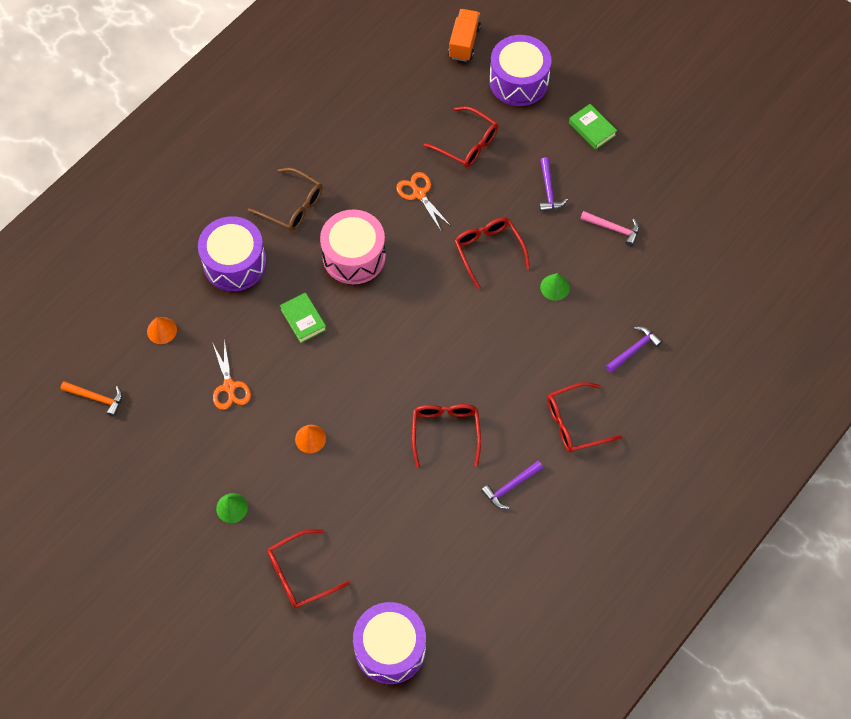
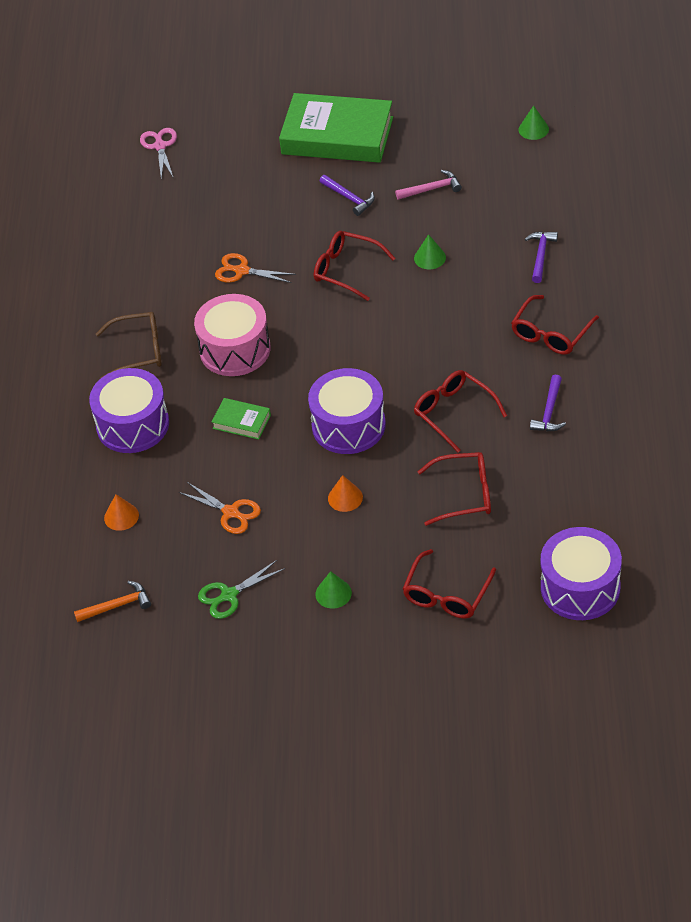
camera: 35 degrees left, 15 degrees down
(168, 451) = (229, 595): none -> green scissors
(464, 43) = (160, 146): orange truck -> pink scissors
(467, 144) = (244, 211): red glasses -> red glasses (464, 494)
(518, 81) = (238, 143): purple drum -> purple drum (348, 425)
(592, 129) = (337, 136): green book -> green book, size x2.28
(737, 234) = (533, 129): none -> green cone

